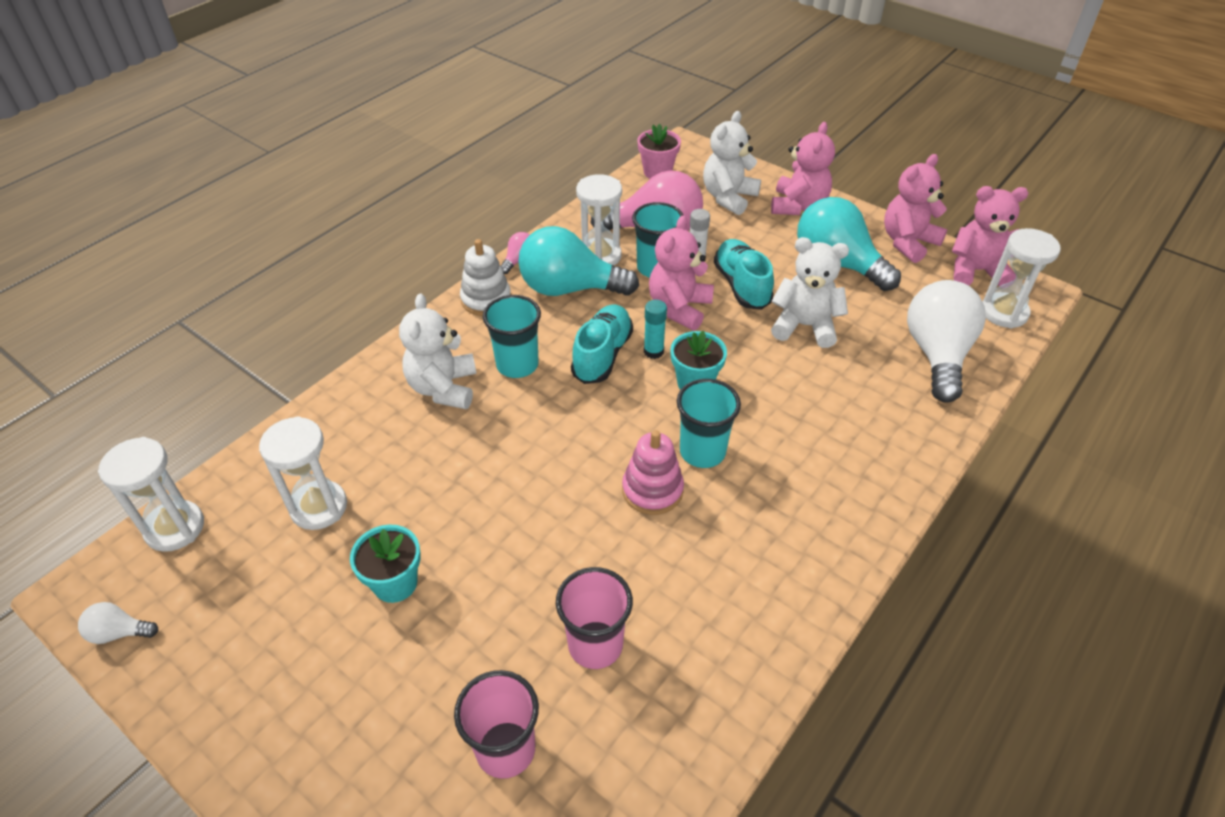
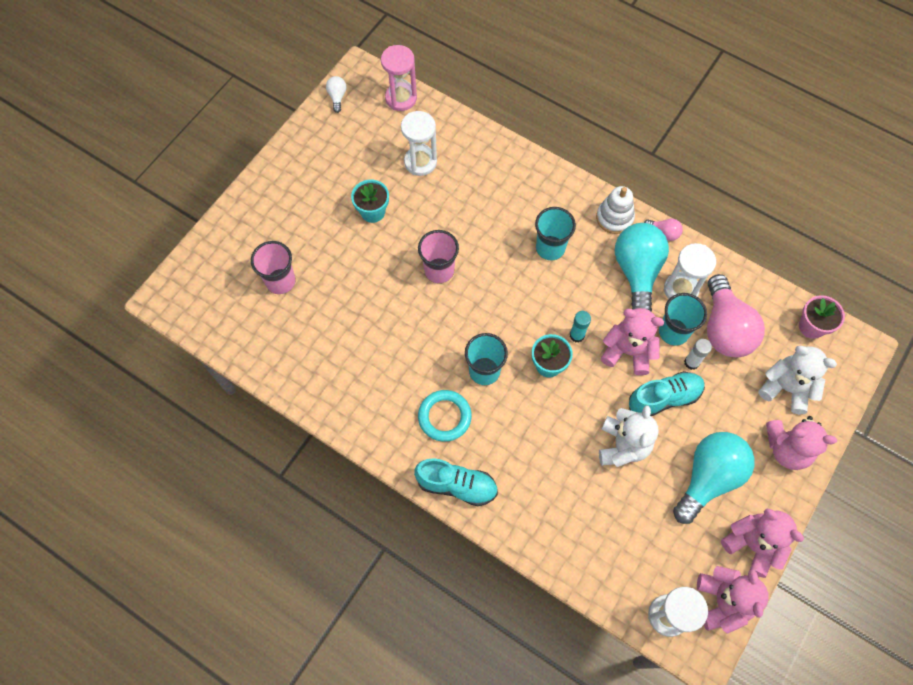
camera: 85 degrees right, 20 degrees up
(175, 528) = (401, 98): white hourglass -> pink hourglass
(443, 388) = (522, 207): white teddy bear -> none
(595, 645) = (339, 317): pink cup -> pink cup (439, 270)
(602, 355) = (568, 301): turquoise shoe -> turquoise shoe (456, 485)
(652, 490) = (449, 341): pink stacking toy -> none
(775, 504) = (444, 417): none -> turquoise ring
(937, 355) = (605, 547): white light bulb -> none

